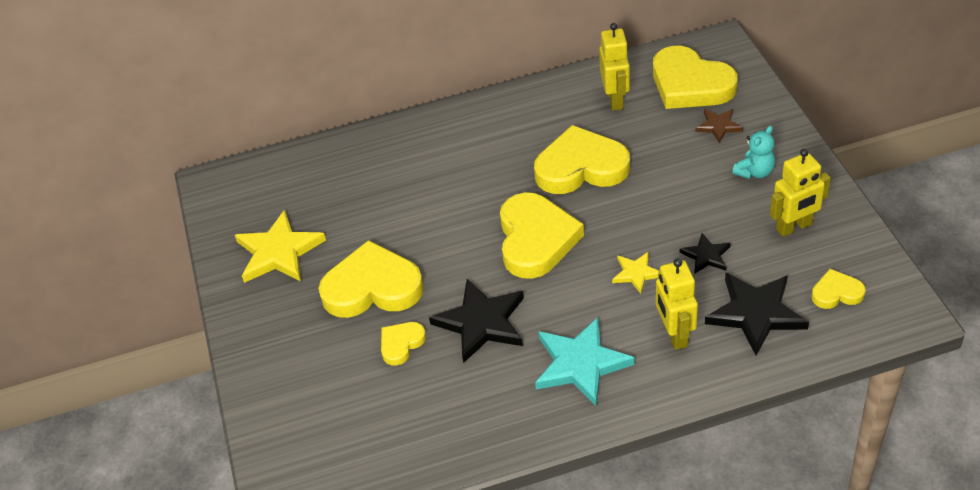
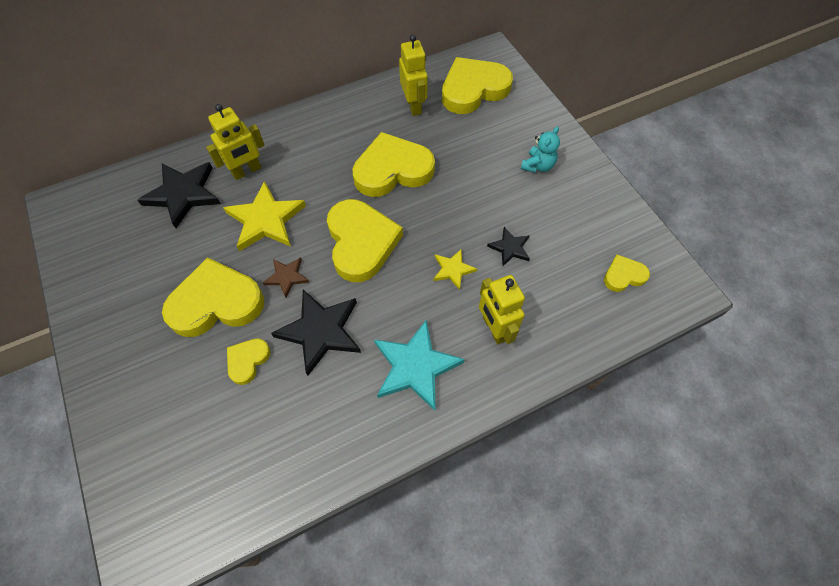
camera: 15 degrees left, 15 degrees up
(279, 252) = (125, 272): yellow star -> yellow star (266, 220)
(690, 84) = (473, 89): yellow heart -> yellow heart turned 120 degrees clockwise
(718, 126) = (502, 126): brown star -> brown star (287, 277)
(756, 313) = (560, 301): black star -> black star (183, 194)
(794, 227) = (578, 215): yellow robot -> yellow robot (247, 171)

